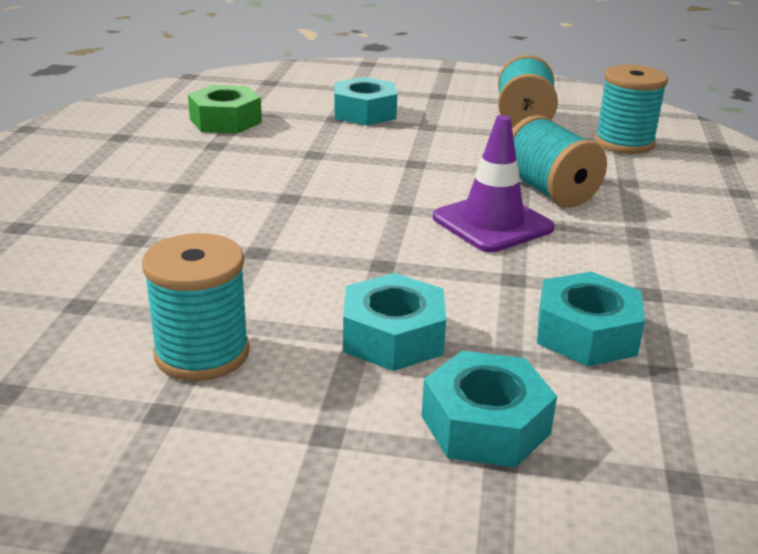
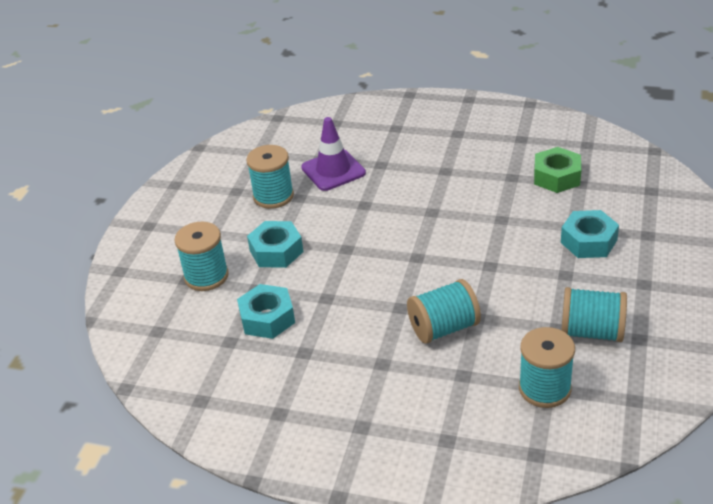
camera: 100 degrees right, 10 degrees up
(485, 424) = (206, 276): turquoise nut -> turquoise spool
(492, 223) = (394, 295): purple traffic cone -> purple traffic cone (333, 170)

